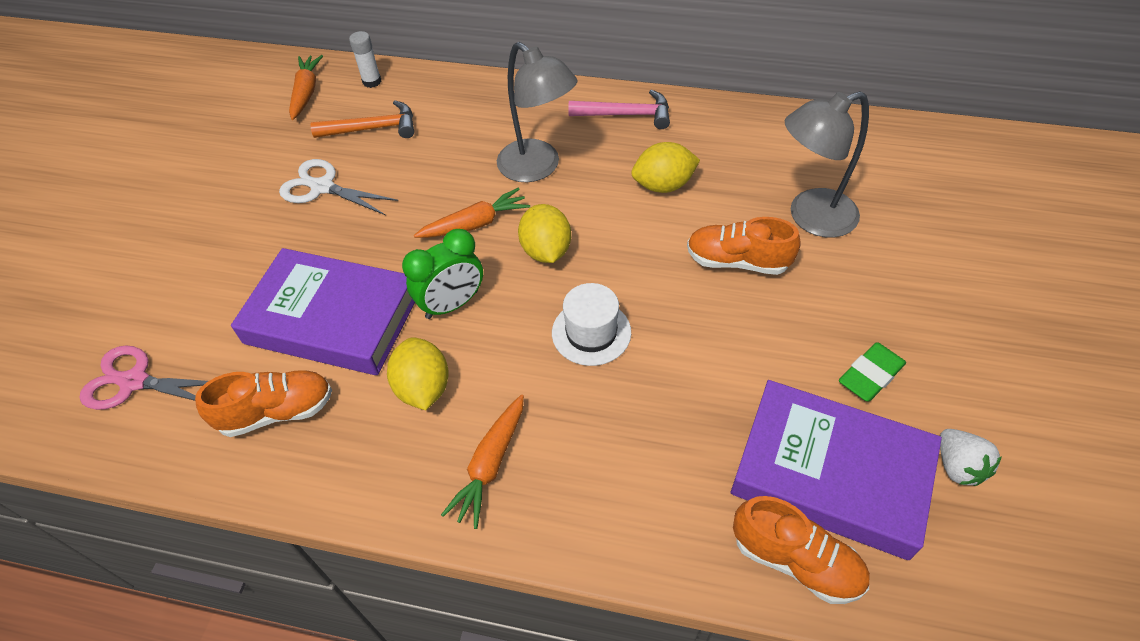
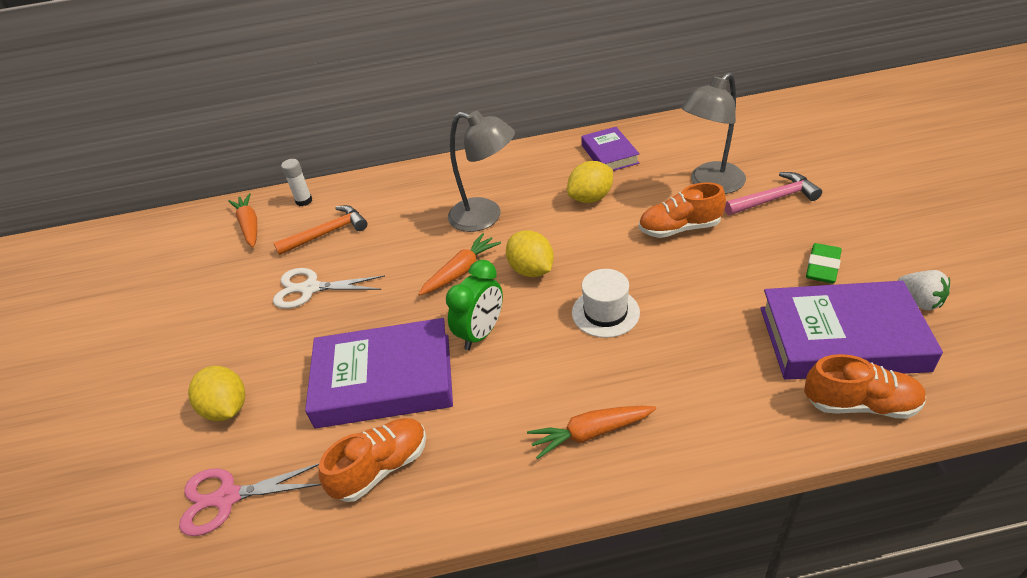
camera: 20 degrees left, 10 degrees down
(423, 388) = (498, 401): yellow lemon -> yellow lemon (227, 408)
(490, 464) = (591, 433): orange carrot -> orange carrot turned 75 degrees clockwise
(626, 115) = (530, 161): pink hammer -> pink hammer (774, 199)
(719, 136) = (609, 154): none -> purple book

